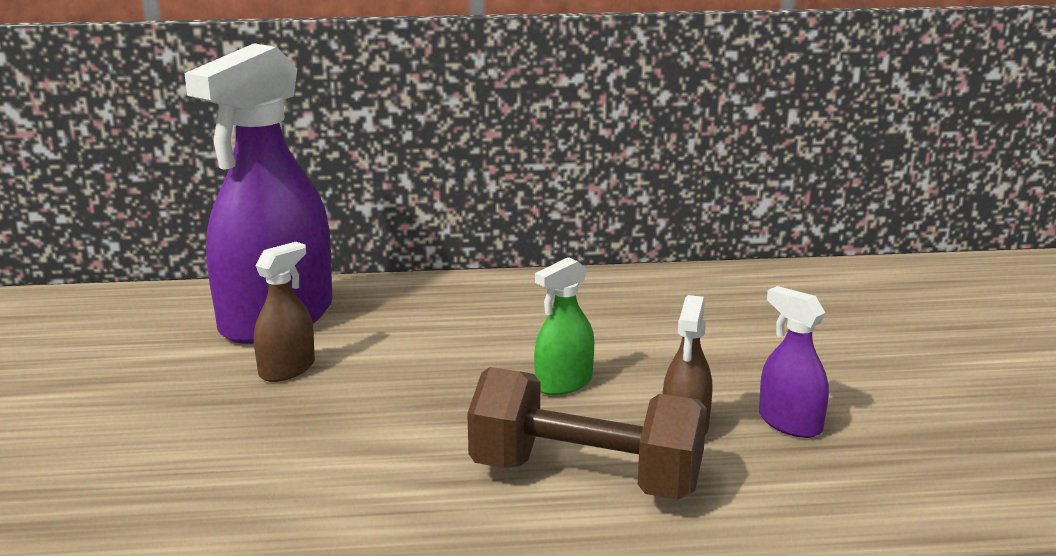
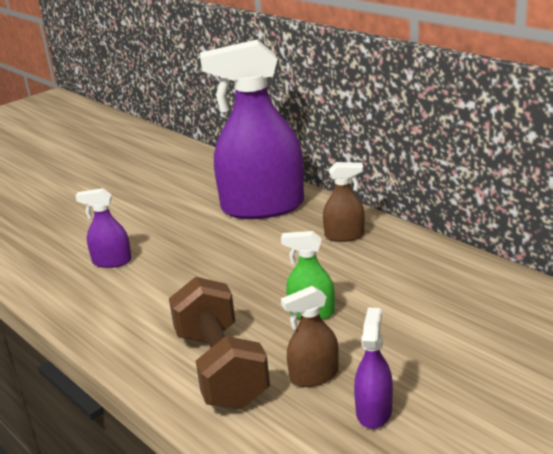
camera: 55 degrees right, 5 degrees up
(180, 463) = (112, 261): none -> purple spray bottle
(287, 369) = (219, 237): brown spray bottle -> brown spray bottle (344, 235)

